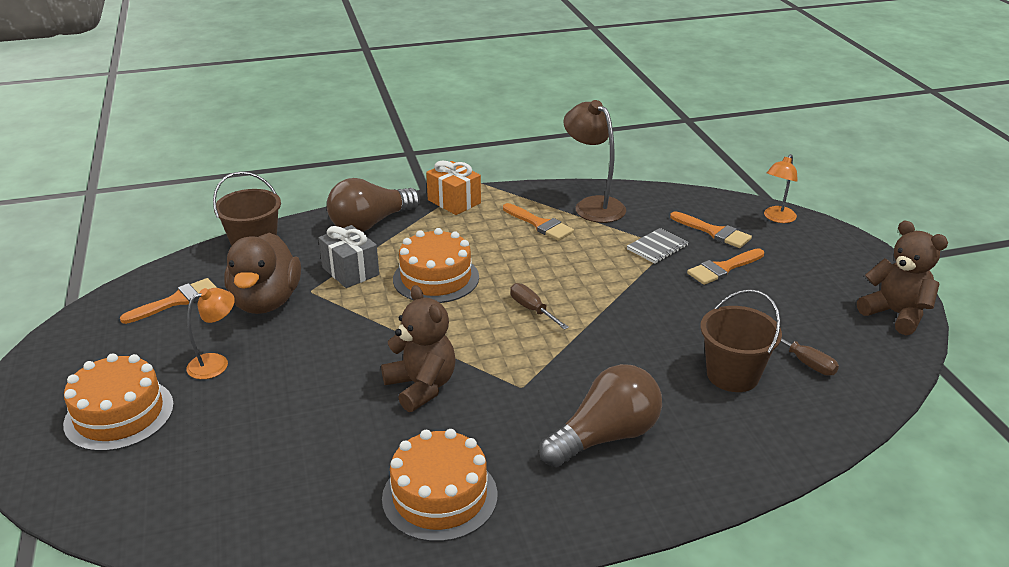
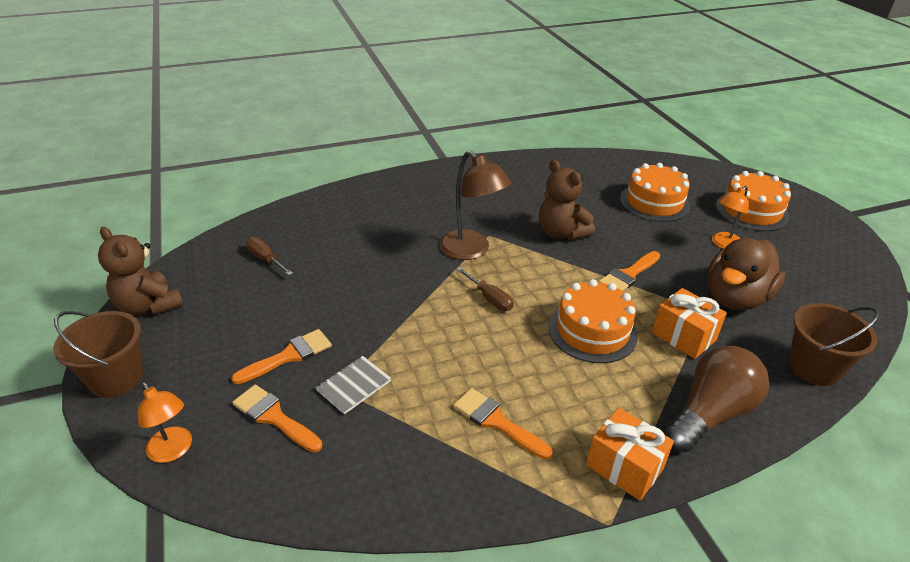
camera: 175 degrees right, 5 degrees up
(177, 301) = (815, 296): orange brush -> orange brush (628, 275)
(266, 301) = (735, 298): brown duck -> brown duck turned 135 degrees counterclockwise
(350, 271) = (683, 336): grey gift -> orange gift
(440, 496) = (525, 179): orange cake -> orange cake (654, 202)
(593, 205) = (426, 468): brown lamp -> brown lamp (471, 251)
(605, 437) = (429, 207): brown light bulb -> none
(732, 375) = (328, 247): brown bucket -> brown bucket (116, 378)
(777, 218) = (174, 451): orange lamp -> orange lamp turned 105 degrees clockwise

